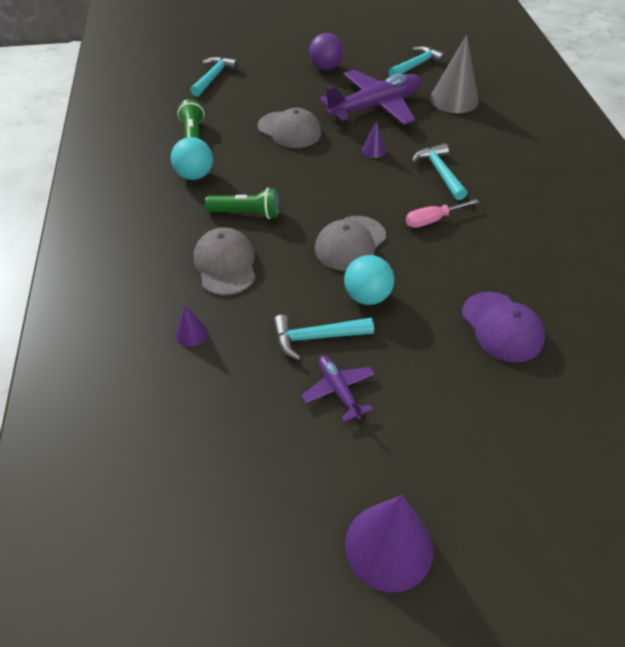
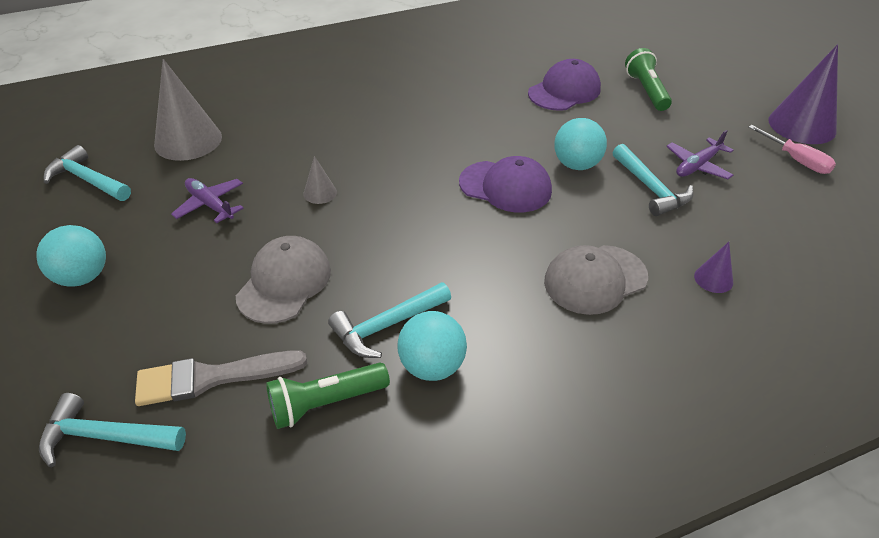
camera: 105 degrees left, 5 degrees down
(231, 104) = (212, 378): none -> grey brush
(247, 213) = (494, 283): green flashlight -> green flashlight (646, 90)
(325, 67) = (83, 277): purple ball -> turquoise ball
(350, 243) = (505, 187): grey cap -> purple cap
(374, 150) = (320, 193): purple cone -> grey cone
(375, 107) = (210, 205): purple plane -> purple plane, size x0.48
(433, 220) = (440, 136): pink screwdriver -> pink screwdriver (796, 160)
(440, 172) = (353, 139): turquoise hammer -> turquoise hammer (387, 326)

